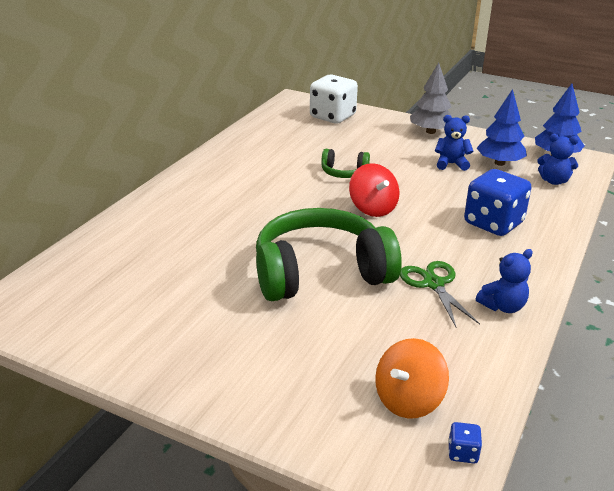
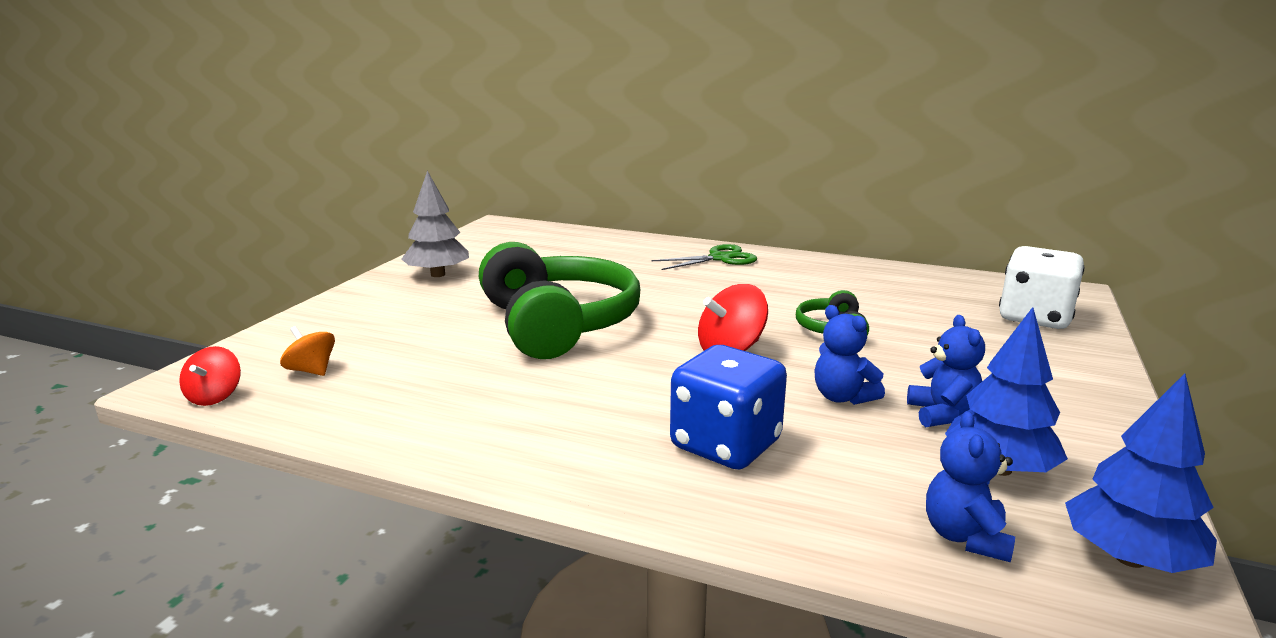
camera: 85 degrees right, 10 degrees down
(408, 400) = (311, 371): orange spinning top -> orange spinning top, size x0.65
(430, 131) = (1077, 398): grey tree -> grey tree (438, 274)
(433, 284) = (533, 389): green scissors -> green scissors (720, 258)
(462, 453) = (215, 396): blue dice -> red spinning top
(503, 306) = (474, 437): blue teddy bear -> blue teddy bear (842, 397)

